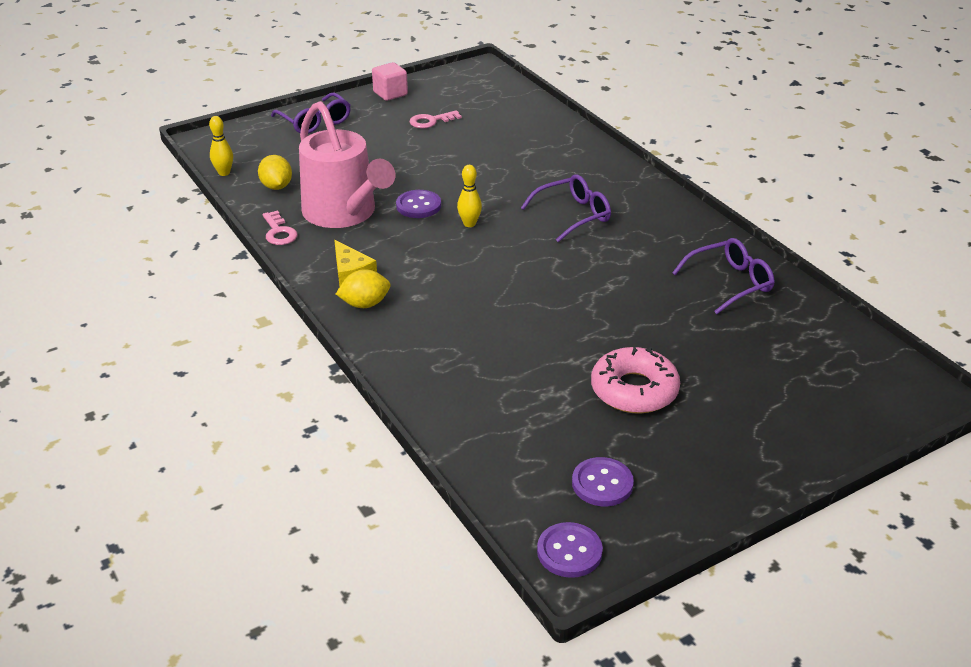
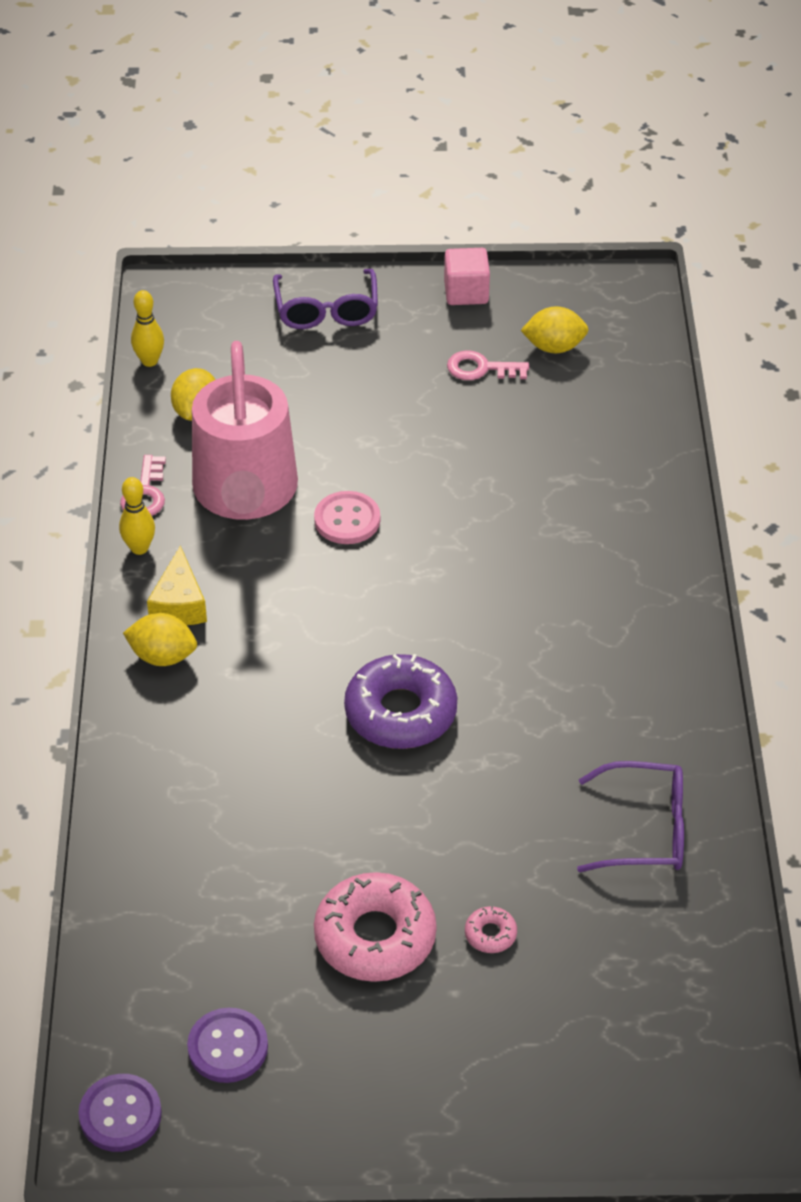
camera: 30 degrees right, 10 degrees up
(418, 206) = (347, 520): purple button -> pink button
(463, 102) = (554, 347): none -> yellow lemon
(469, 224) = (387, 579): yellow bowling pin -> yellow bowling pin (139, 548)
(539, 280) = (400, 712): none -> purple donut
(573, 215) = (535, 622): purple glasses -> none
(698, 362) = (490, 934): none -> pink donut

